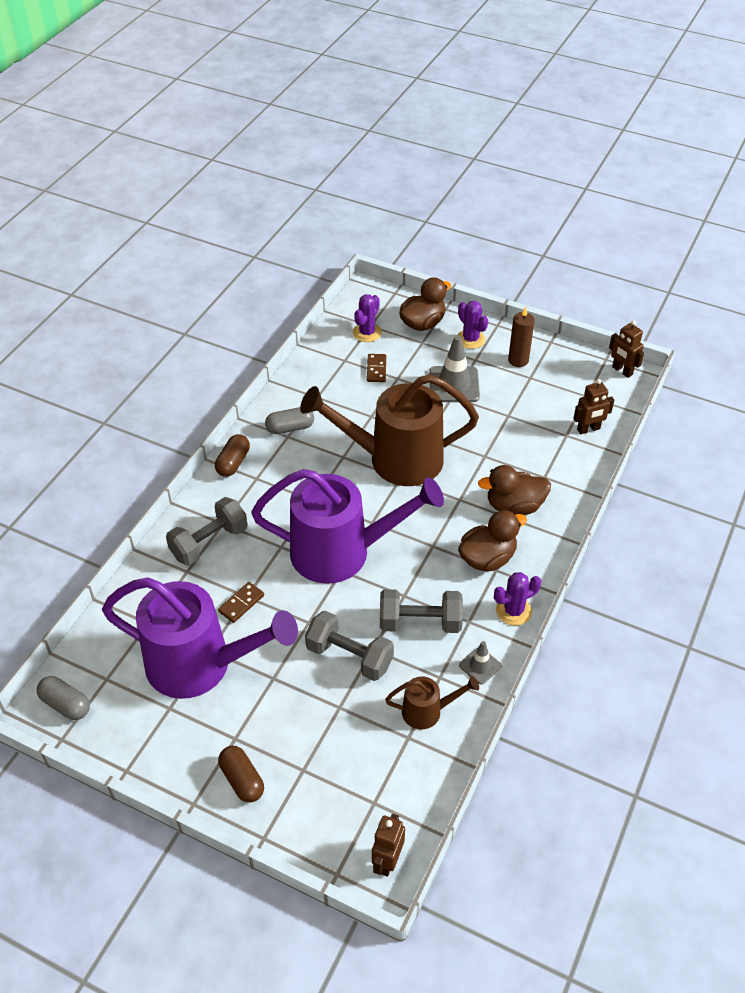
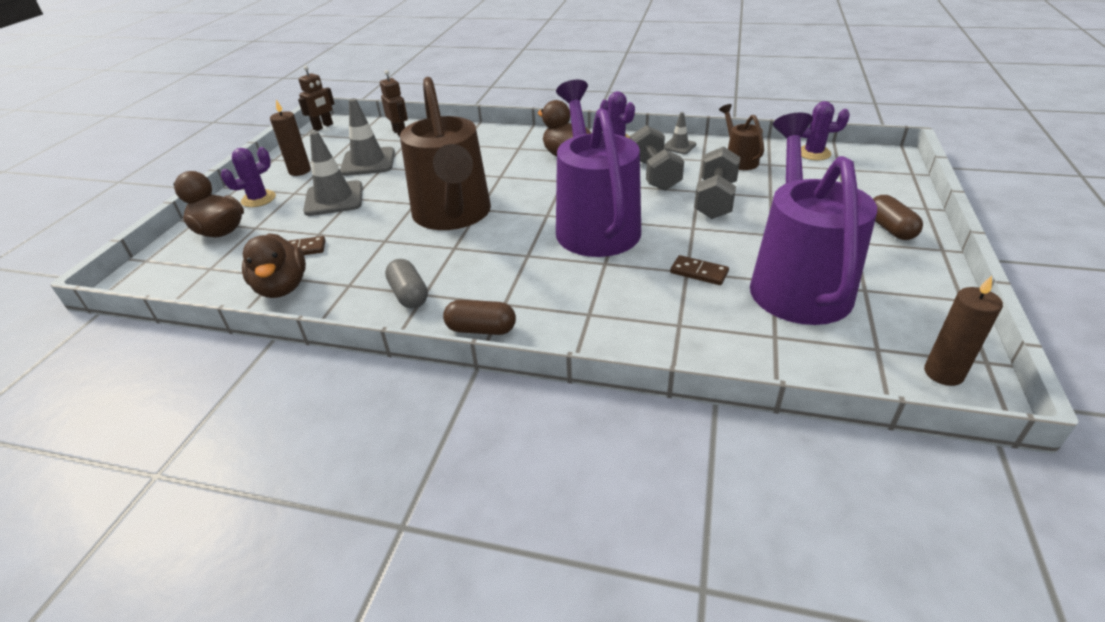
camera: 100 degrees left, 10 degrees down
(66, 704) = (943, 373): grey capsule -> brown candle
(209, 543) = (625, 317): grey dumbbell -> none
(242, 780) = (890, 229): brown capsule -> brown capsule turned 60 degrees counterclockwise
(367, 333) = (225, 268): purple cactus -> purple cactus (813, 153)
(387, 861) = (878, 157): brown robot -> none
(514, 506) = (501, 152): brown duck -> brown duck (282, 287)
(522, 405) = (368, 162): none -> grey traffic cone

